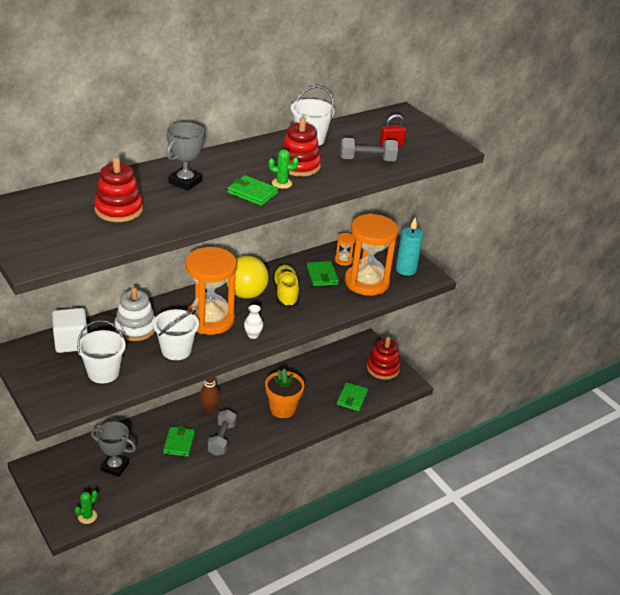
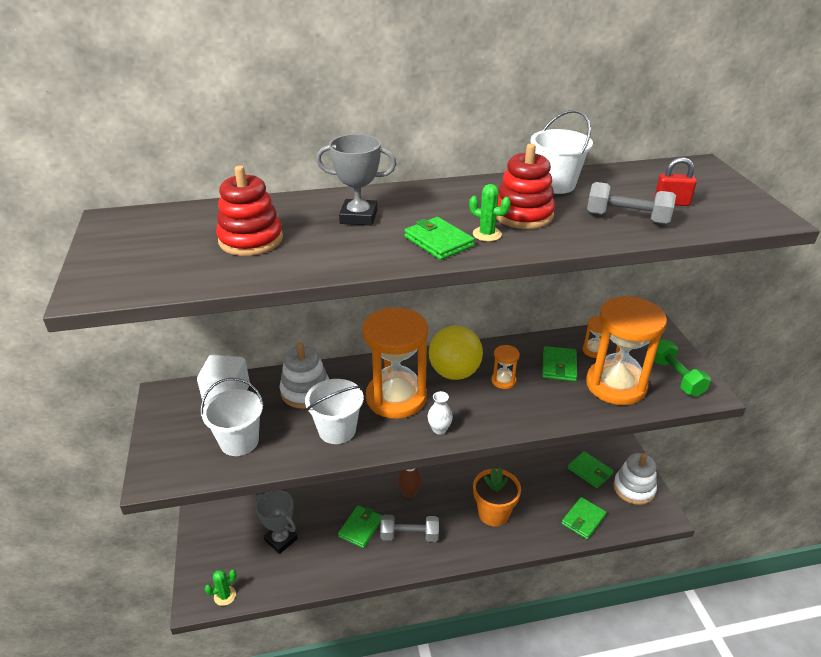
camera: 25 degrees right, 0 degrees up
(185, 182) = (358, 217): grey trophy -> grey trophy turned 45 degrees clockwise
(222, 439) = (409, 535): grey dumbbell -> grey dumbbell turned 60 degrees clockwise
(285, 293) = (503, 381): yellow shoe -> orange hourglass
(346, 363) = (590, 471): none -> green wallet
(383, 368) = (634, 488): red stacking toy -> white stacking toy
(406, 269) = (675, 377): turquoise candle -> green dumbbell

